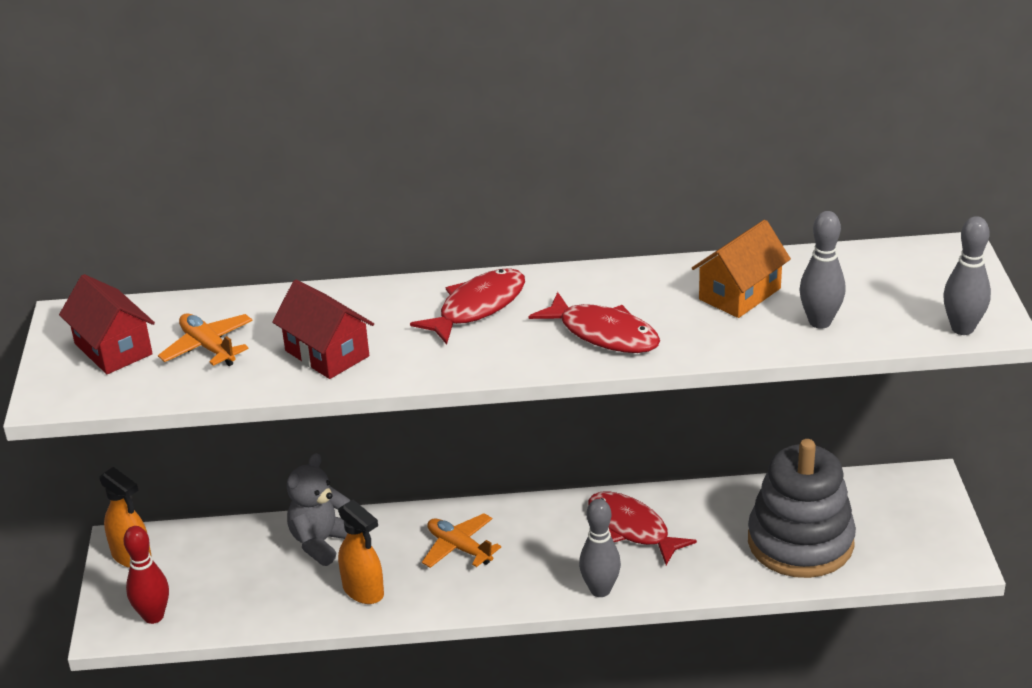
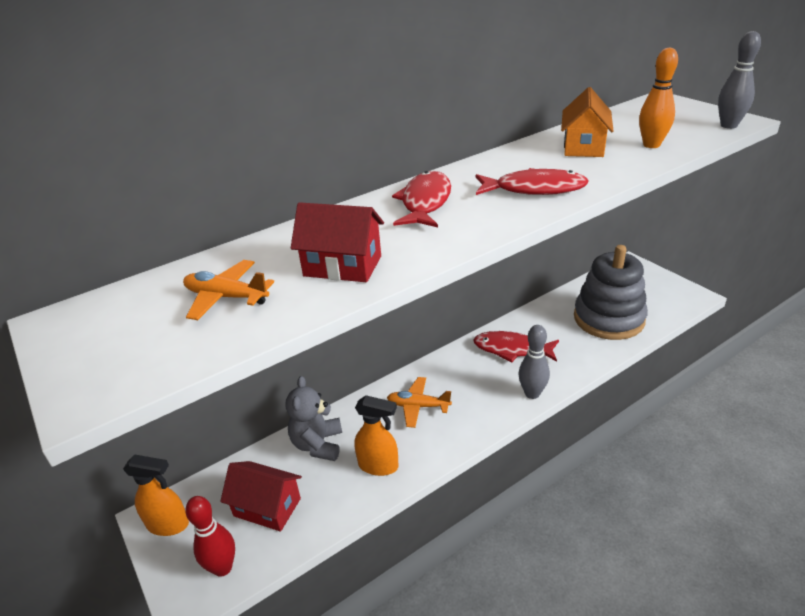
camera: 30 degrees left, 0 degrees up
(113, 349) = (126, 331): red house -> red house (267, 507)
(820, 322) = (651, 145): grey bowling pin -> orange bowling pin

